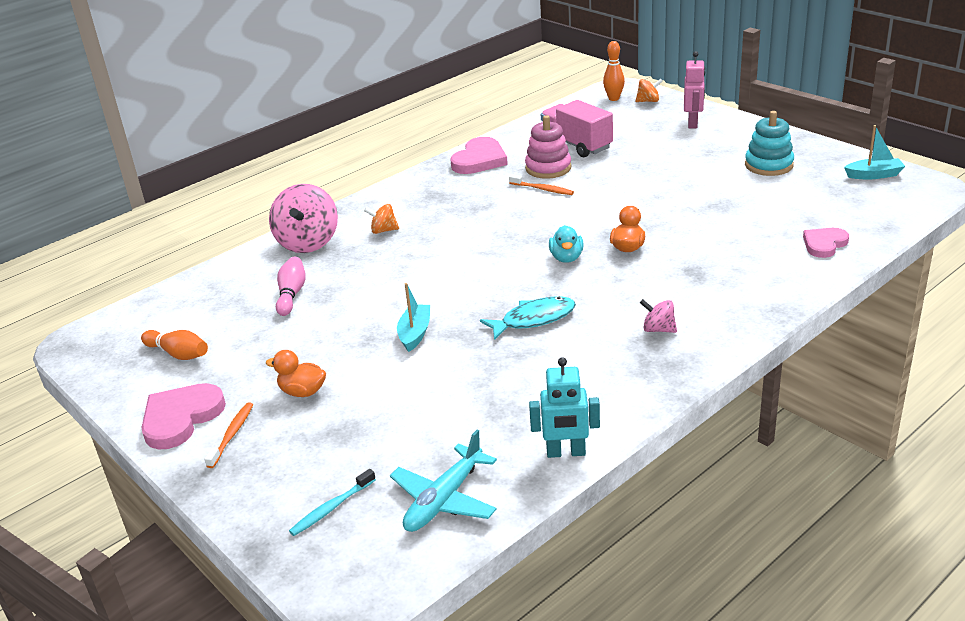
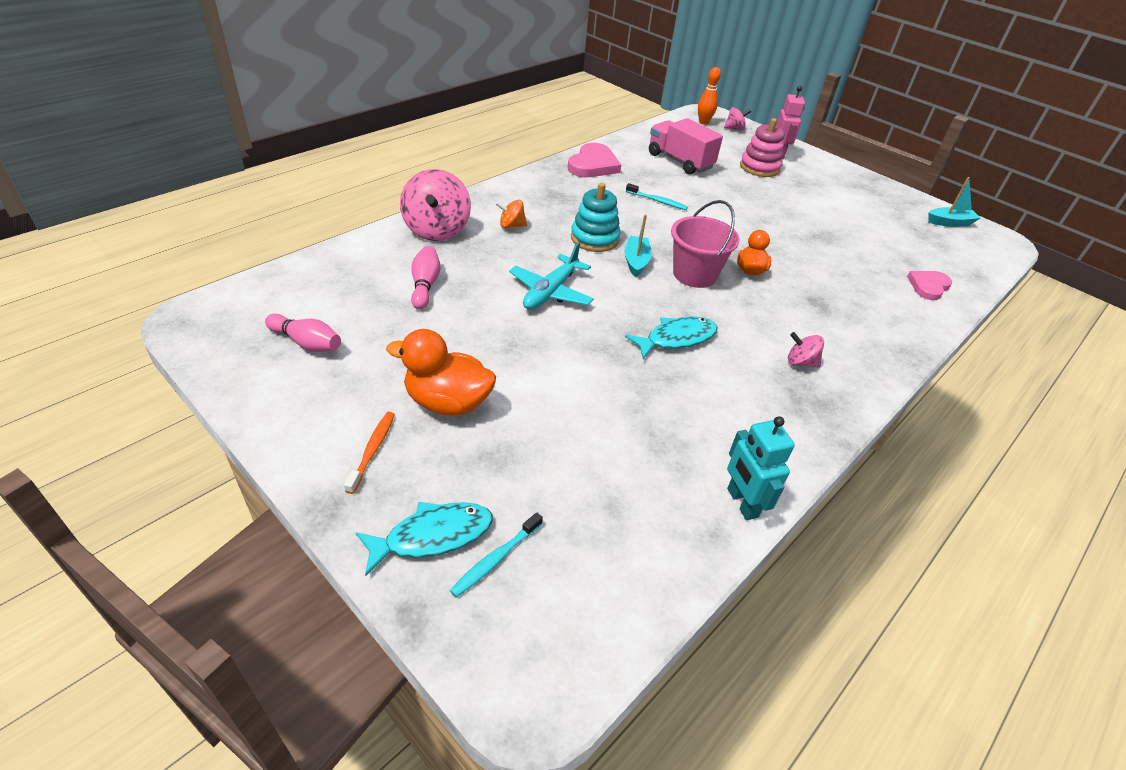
camera: 10 degrees left, 10 degrees up
(178, 354) = (307, 343): orange bowling pin -> pink bowling pin
(181, 418) = (312, 424): pink heart -> none
(279, 495) = (432, 536): none -> turquoise fish
(302, 392) = (447, 402): orange duck -> orange duck, size x1.62
(415, 333) = (559, 343): turquoise boat -> turquoise boat (636, 262)
(444, 499) = (622, 556): turquoise plane -> turquoise plane (551, 292)
(542, 189) = (657, 201): orange toothbrush -> turquoise toothbrush
(548, 168) = (658, 181): pink stacking toy -> pink stacking toy (759, 167)
(566, 258) = (694, 274): turquoise duck -> pink bucket
(566, 452) = (741, 503): turquoise robot -> turquoise robot turned 75 degrees clockwise
(648, 101) = (734, 128): orange spinning top -> pink spinning top
(768, 165) = (856, 202): turquoise stacking toy -> turquoise stacking toy (594, 238)

